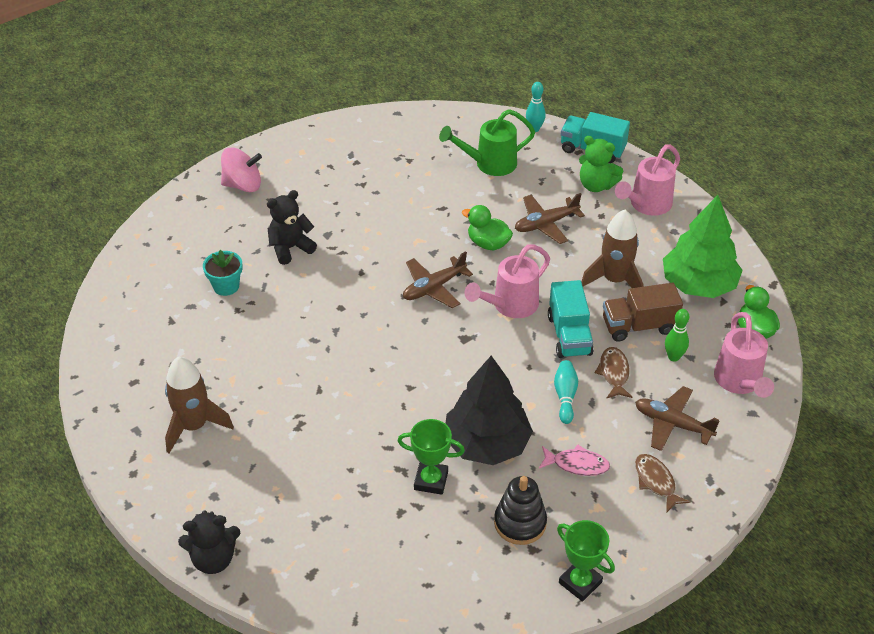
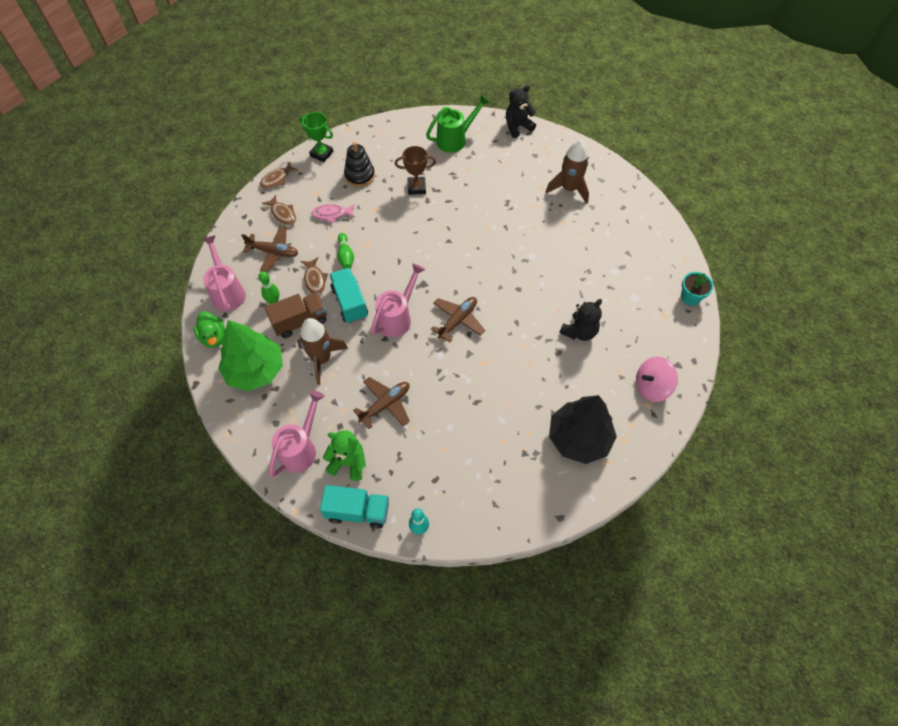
camera: 165 degrees right, 15 degrees up
(226, 286) = (607, 287): turquoise flower pot -> turquoise flower pot (690, 297)
(431, 480) = (416, 187): green trophy -> brown trophy
(486, 444) = (389, 215): black tree -> black tree (579, 438)
(488, 243) = (428, 372): green duck -> none
(490, 164) = (450, 466): green watering can -> green watering can (455, 139)
(565, 396) = (345, 256): turquoise bowling pin -> green bowling pin
(663, 548) = (277, 179): none -> brown fish

